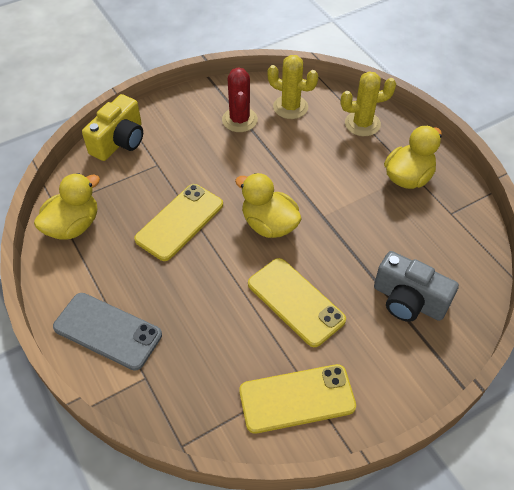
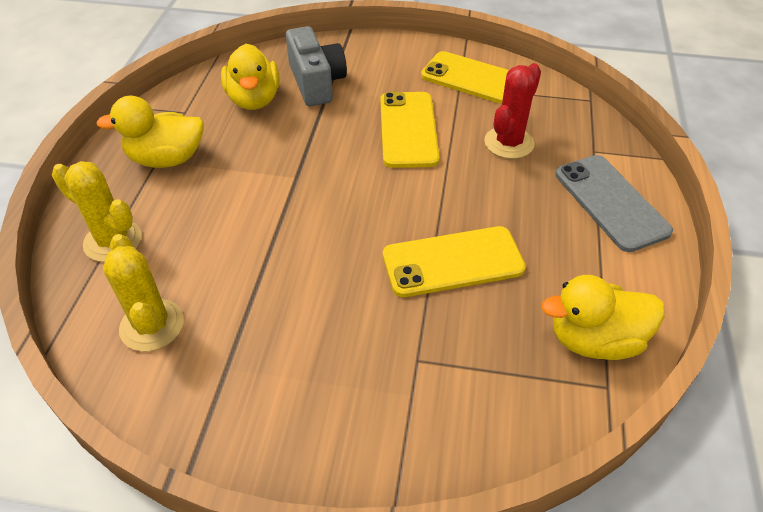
camera: 140 degrees left, 5 degrees down
(119, 141) = (442, 444): yellow camera -> none
(239, 120) = (238, 354): red cactus -> red cactus (509, 143)
(269, 225) = (358, 200): yellow duck -> yellow duck (254, 100)

